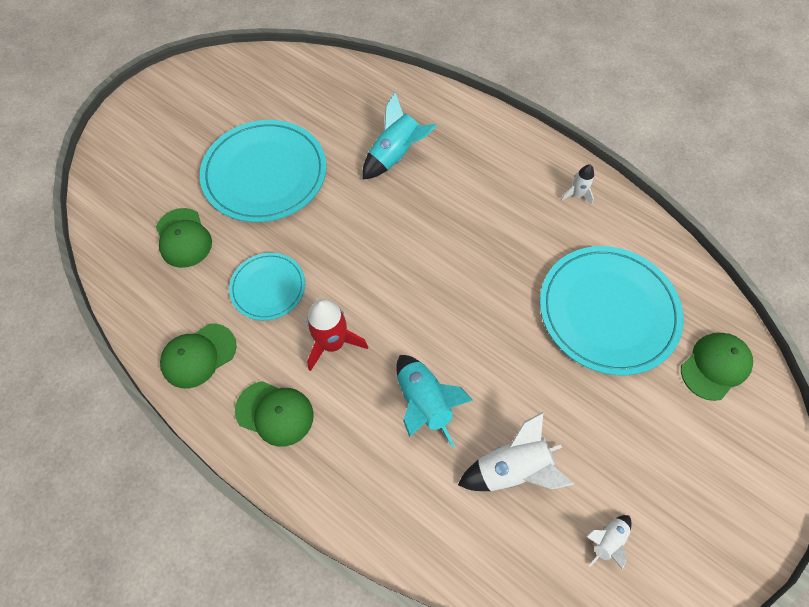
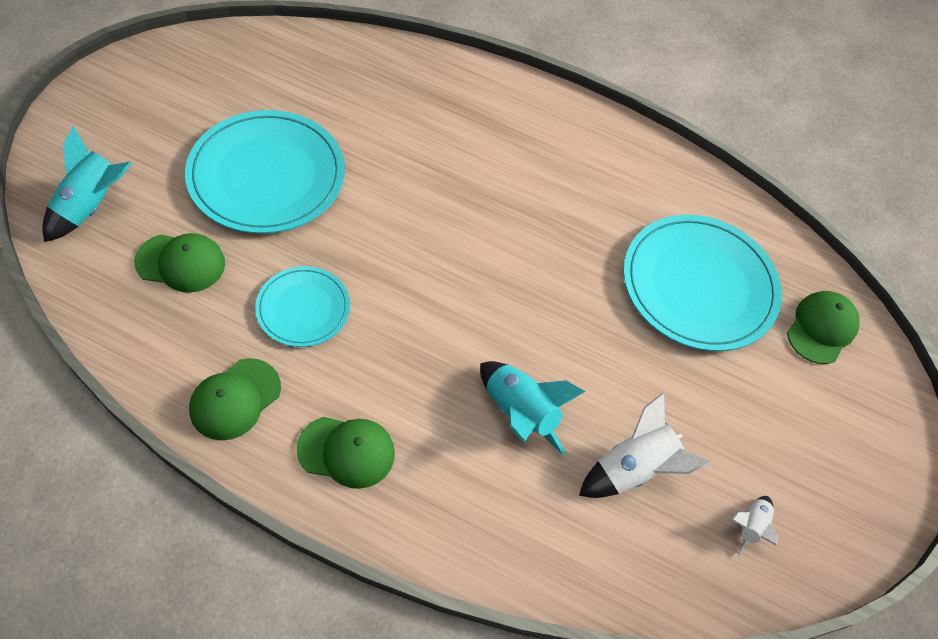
camera: 20 degrees left, 5 degrees down
(183, 238) = (181, 263): green cap -> green cap turned 45 degrees counterclockwise
(333, 343) = (397, 362): red rocket -> none
(395, 156) = (422, 140): turquoise rocket -> turquoise rocket (92, 206)
(576, 195) = (638, 163): white rocket -> none

